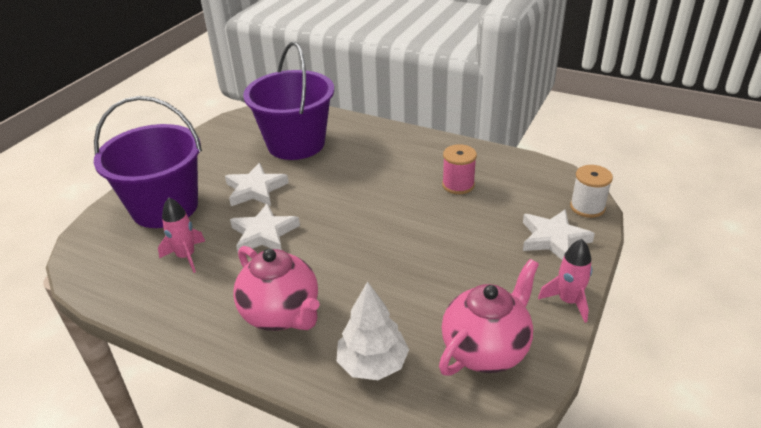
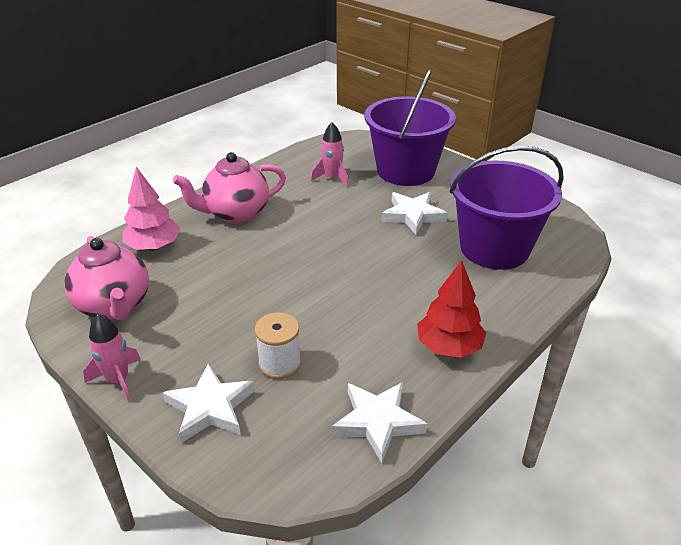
camera: 105 degrees right, 0 degrees up
(264, 234) = (340, 214): white star -> white star (378, 422)
(372, 364) = (153, 246): white tree -> pink tree
(423, 150) = (449, 347): none -> red tree
(458, 185) = (356, 357): pink spool -> none
(587, 207) = (245, 471): white spool -> white spool (279, 363)

